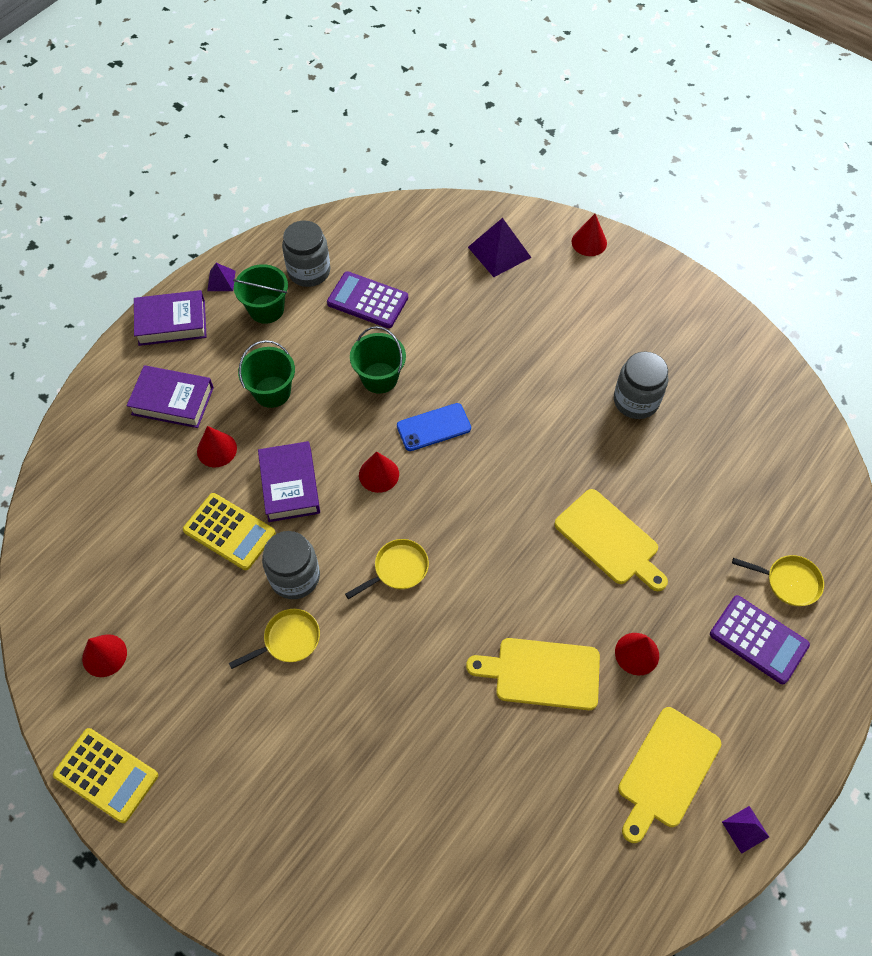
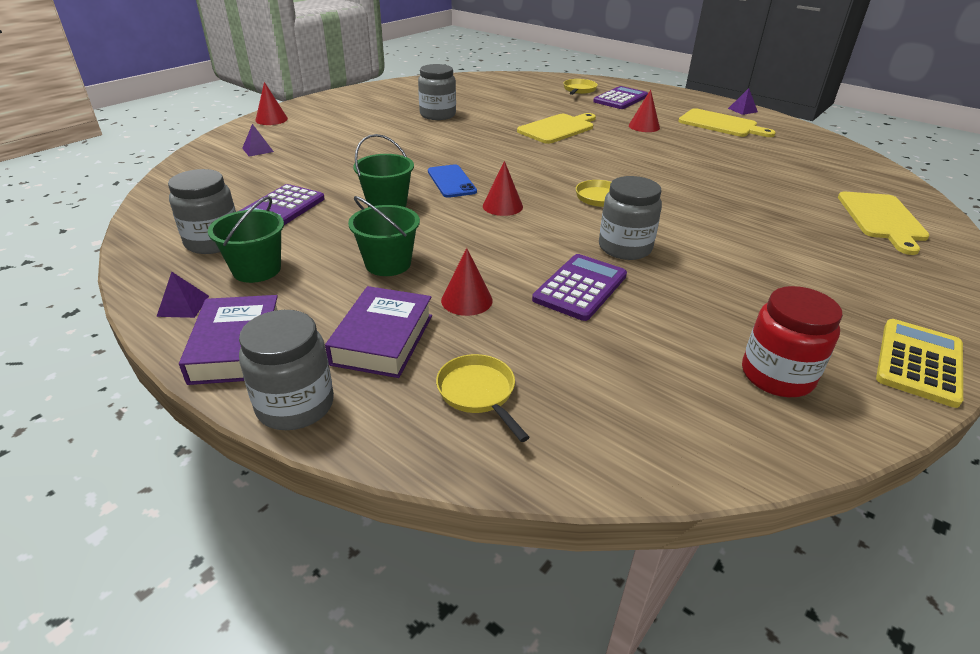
camera: 90 degrees left, 25 degrees down
(104, 655) = (777, 376): red cone -> red jar
(113, 365) = (295, 405): none -> grey jar
(229, 531) = (580, 287): yellow calculator -> purple calculator
(288, 640) = (695, 250): yellow pan -> yellow pan (478, 393)
(290, 485) = (516, 251): purple book -> none
(499, 252) = (258, 150): purple pyramid -> purple pyramid, size x0.55
(542, 673) = (673, 152): yellow cutting board -> yellow cutting board (882, 219)

